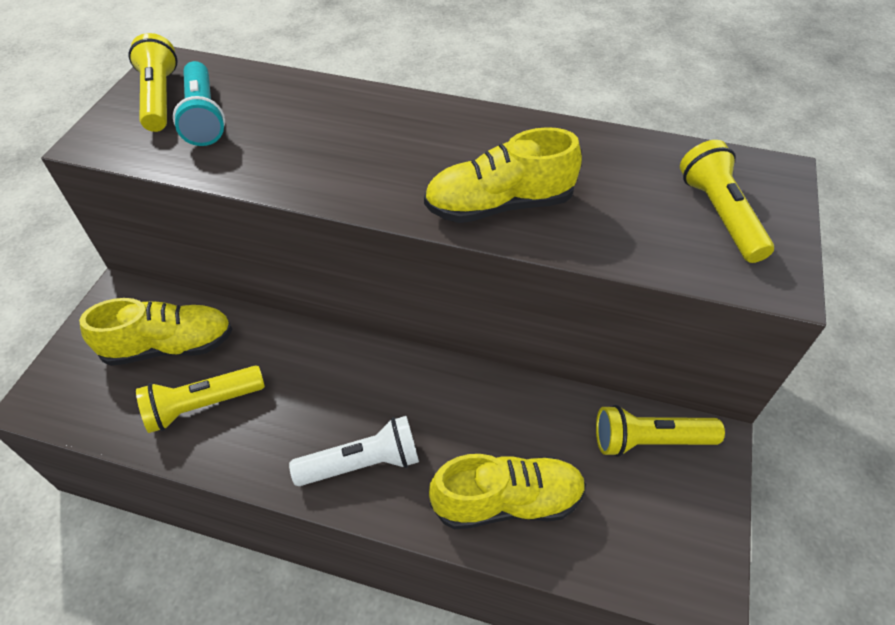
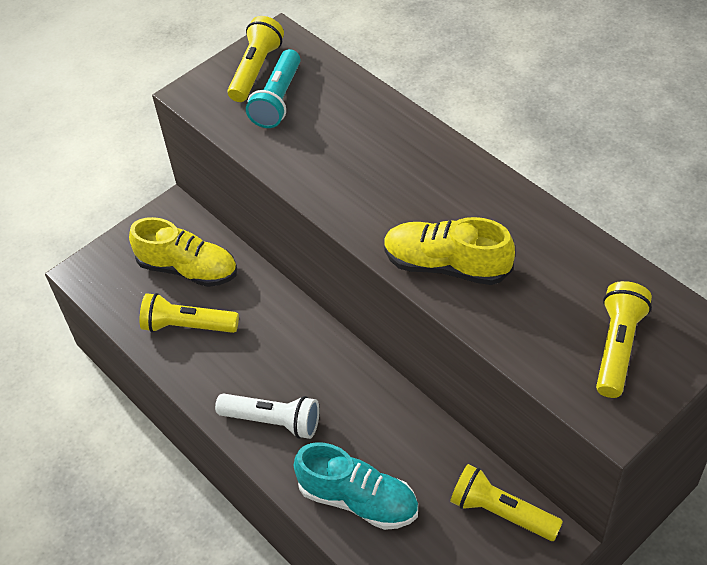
camera: 35 degrees right, 0 degrees up
(507, 501) = (358, 499): yellow shoe -> turquoise shoe

